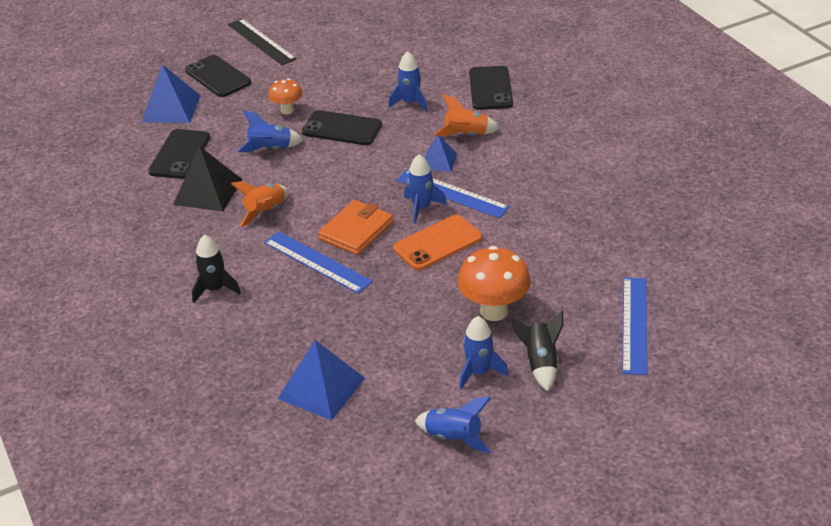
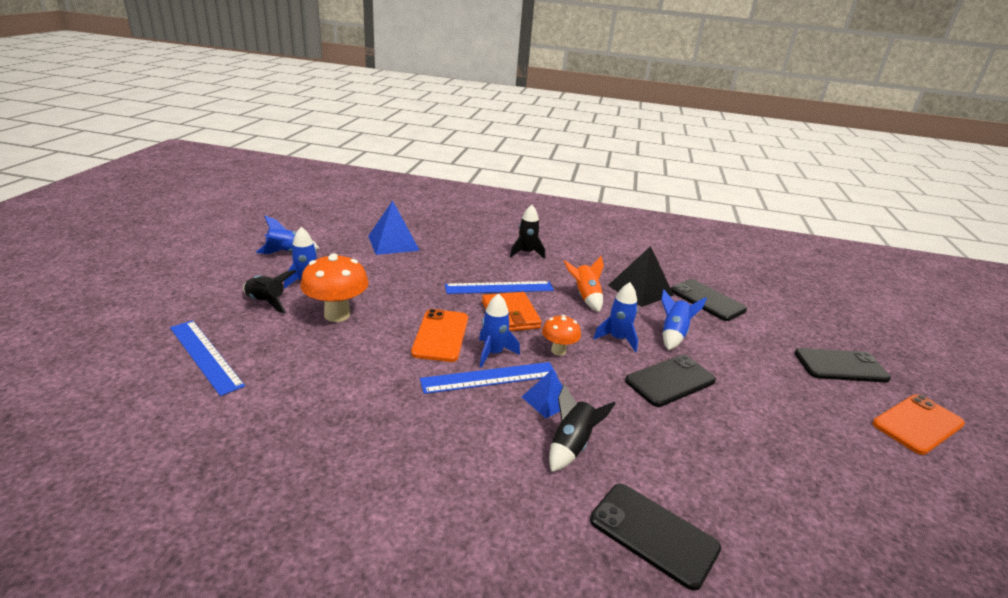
camera: 125 degrees right, 10 degrees down
(171, 108) = (791, 324): blue pyramid -> none
(261, 41) = (918, 424): black ruler -> orange phone
(287, 110) = (736, 370): orange mushroom -> orange mushroom (558, 351)
(410, 103) = (680, 447): blue rocket -> blue rocket (617, 339)
(466, 135) = (571, 445): orange rocket -> black rocket

